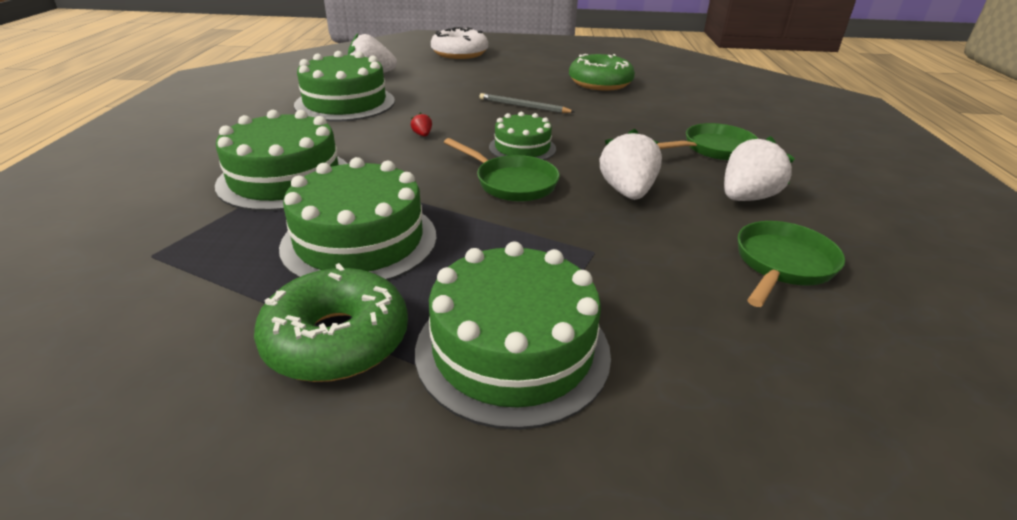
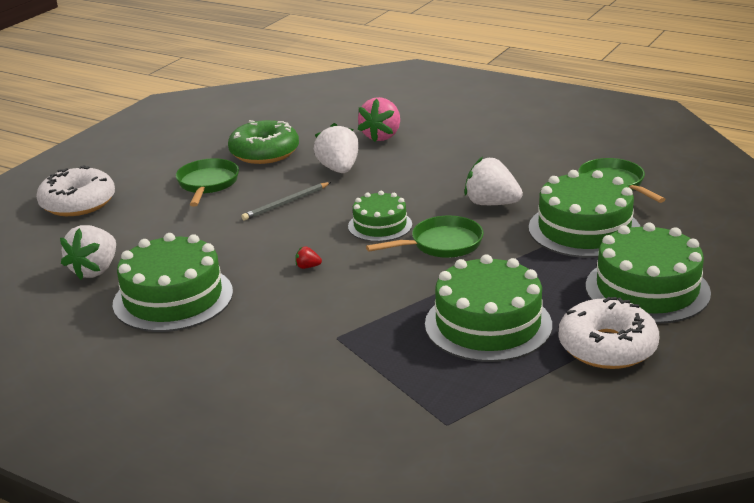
camera: 60 degrees left, 5 degrees down
(285, 178) = (346, 350): green cake -> green cake (584, 229)
(337, 340) = (607, 347): green donut -> white donut
(694, 115) = (381, 136): none -> pink strawberry
(714, 149) = (450, 150): green pan -> green pan (207, 184)
(746, 198) = (531, 166): white strawberry -> white strawberry (339, 169)

